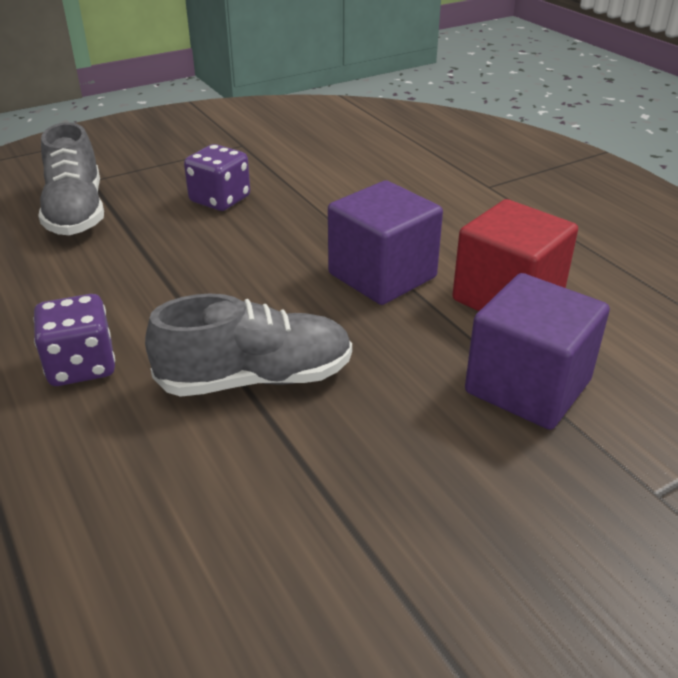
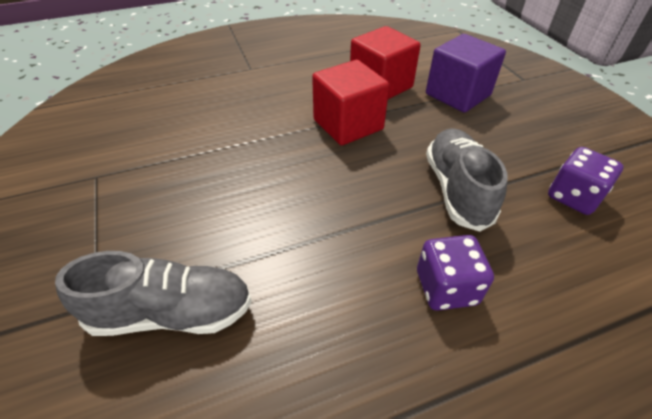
camera: 80 degrees left, 10 degrees up
(220, 199) = (202, 196): purple dice -> purple dice (573, 197)
(382, 275) = (348, 124): purple cube -> red cube

